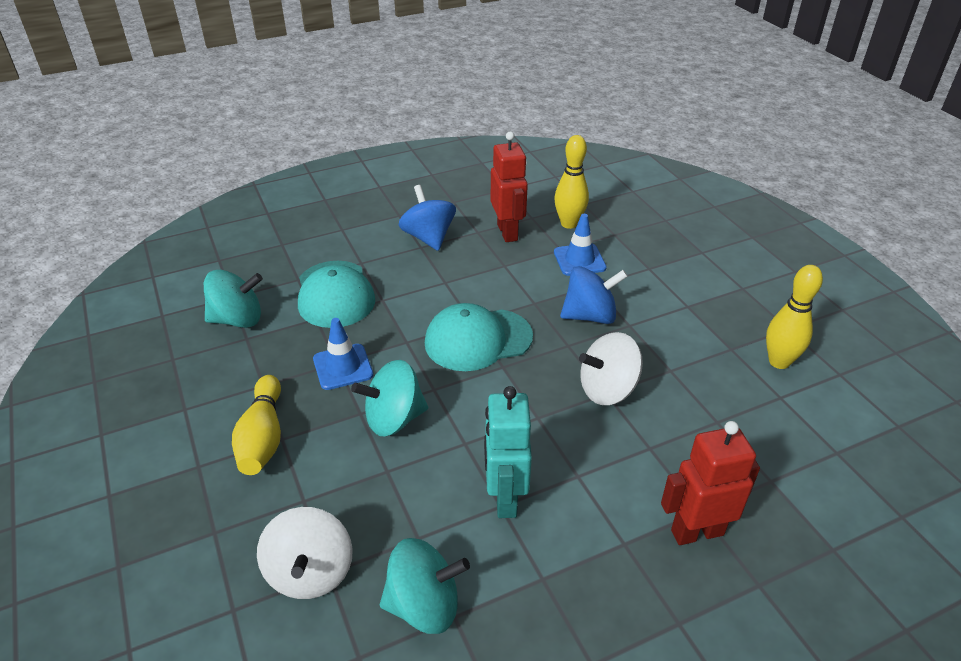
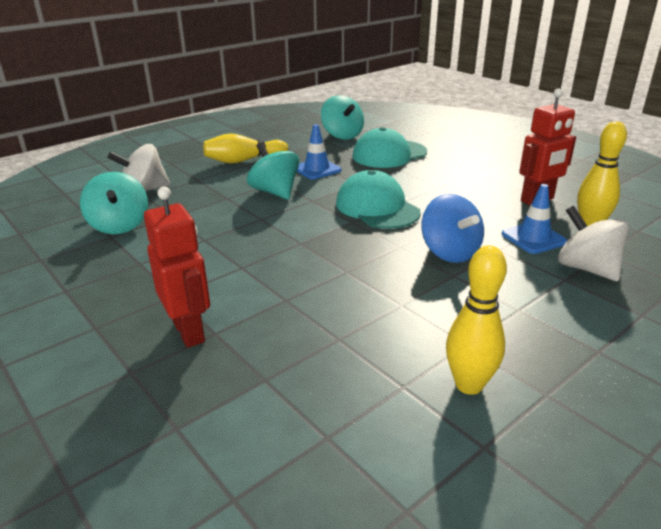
camera: 75 degrees right, 10 degrees down
(428, 237) = (490, 171): blue spinning top -> none
(505, 498) = (211, 240): turquoise robot -> none
(607, 389) = (351, 271): white spinning top -> white spinning top (586, 268)

